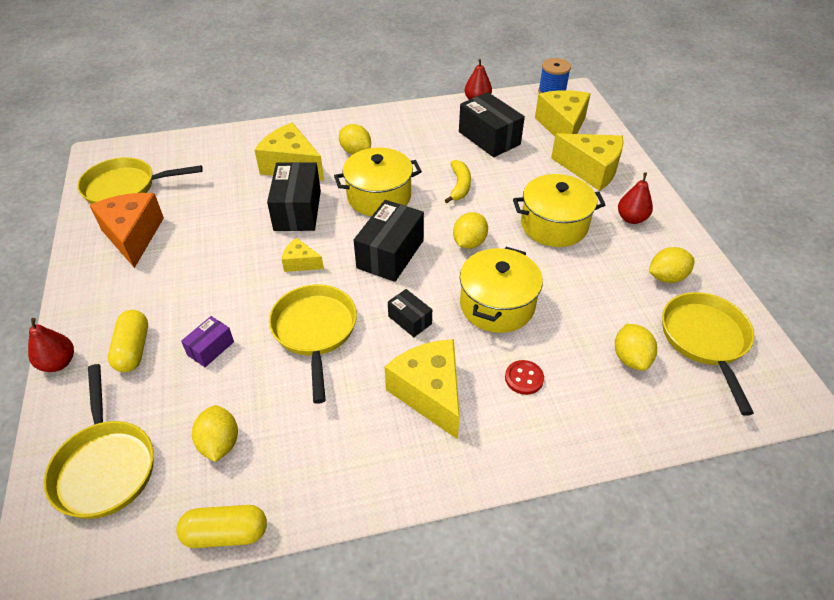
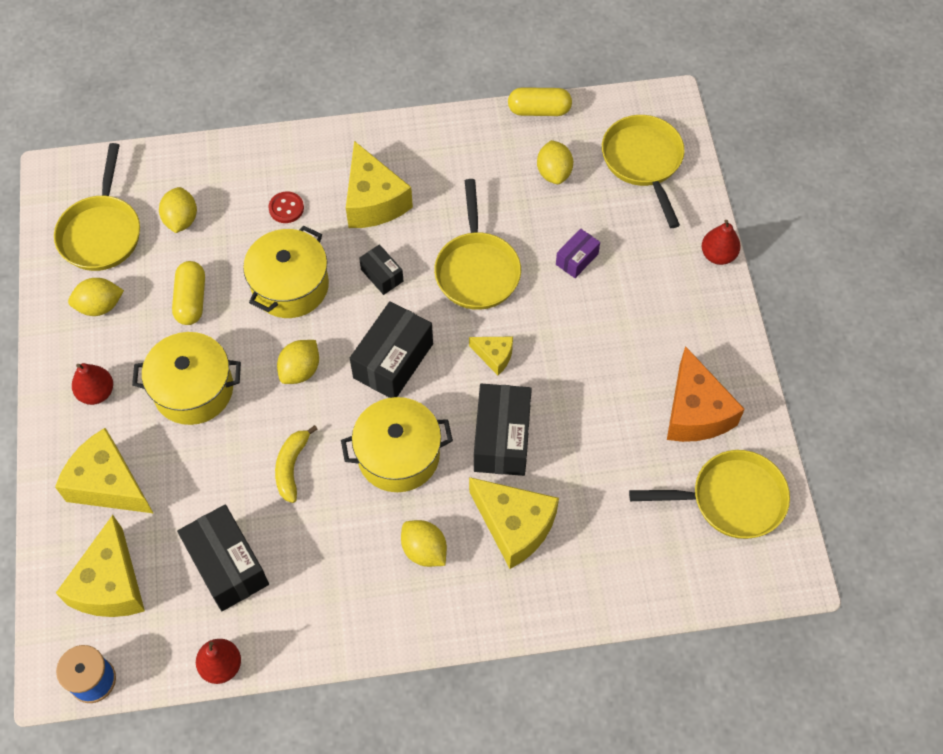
camera: 175 degrees left, 15 degrees up
(133, 349) = (651, 264): yellow capsule -> yellow capsule (191, 300)

